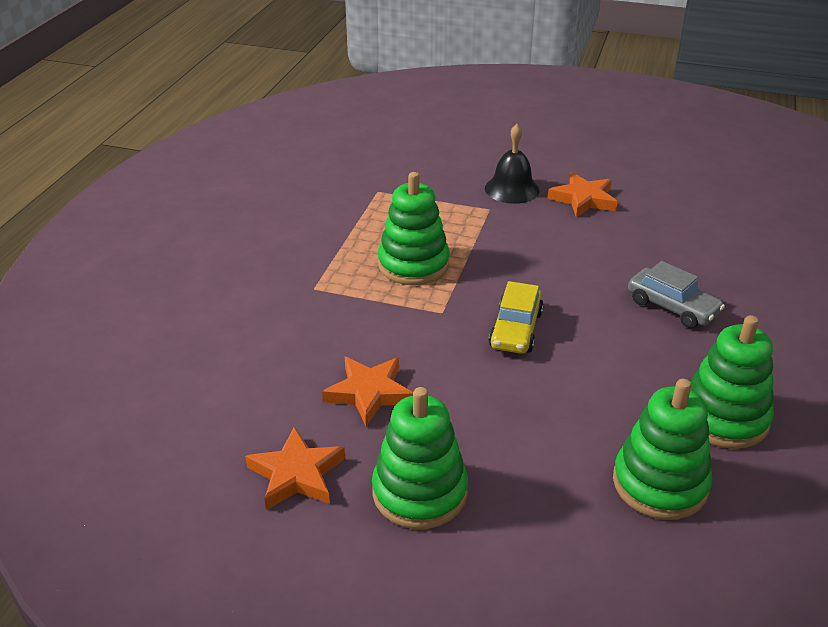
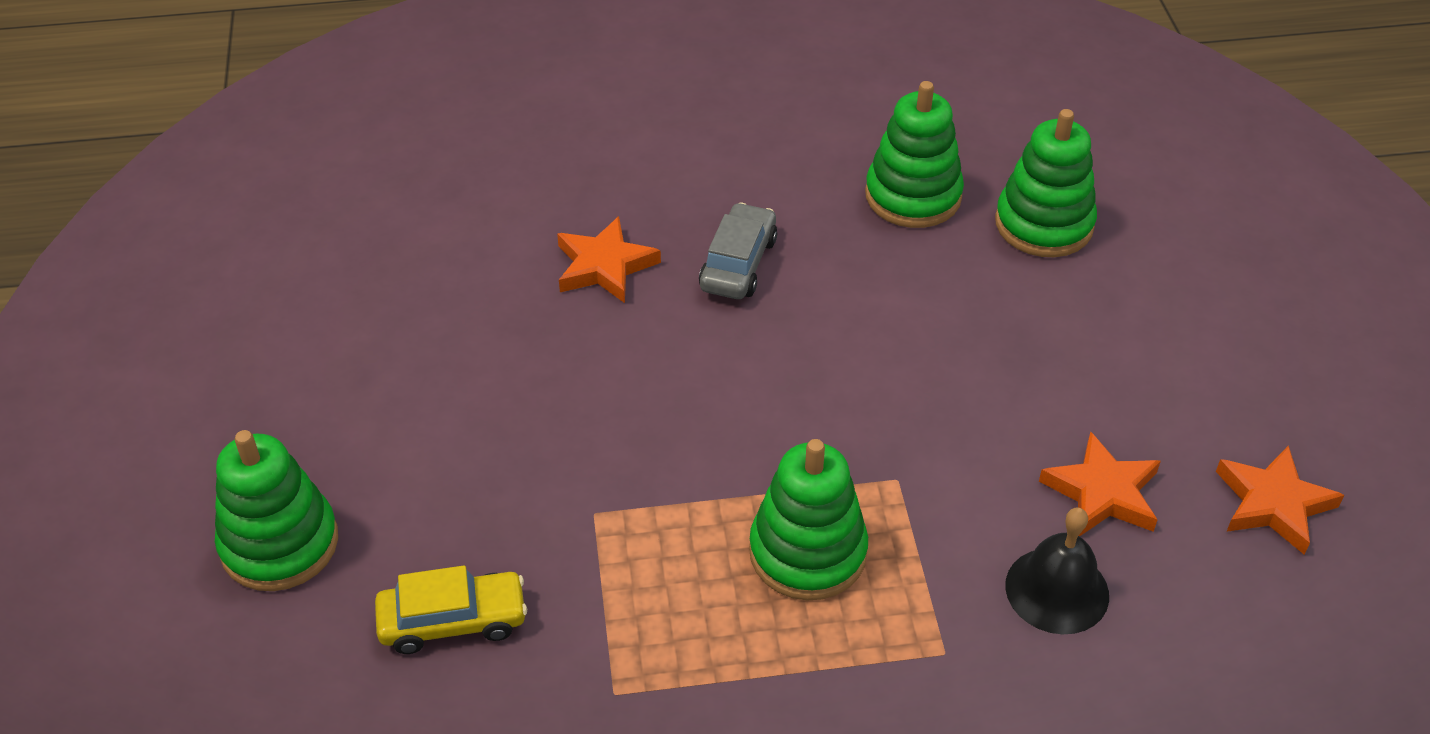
camera: 115 degrees left, 10 degrees up
(419, 492) = (1205, 391): green stacking toy -> green stacking toy (279, 544)
(512, 189) = (515, 503): black bell -> black bell (1057, 590)
(516, 330) = (882, 393): yellow car -> yellow car (453, 621)
(583, 199) = (506, 406): orange star -> orange star (604, 266)

